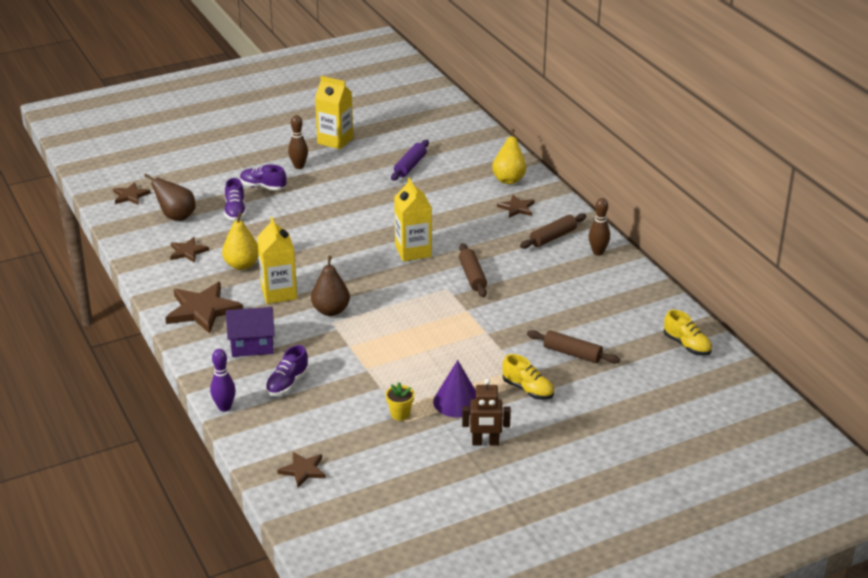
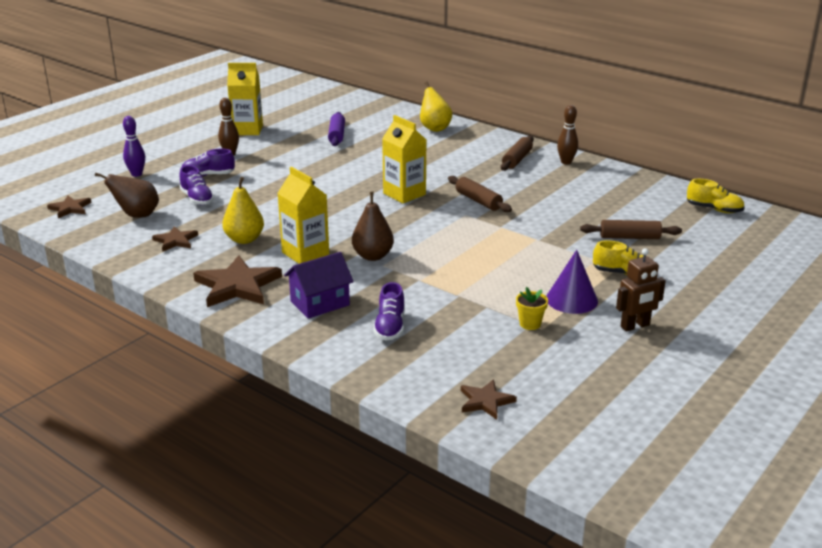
camera: 25 degrees left, 5 degrees down
(224, 407) = (343, 366): purple bowling pin -> purple bowling pin (137, 174)
(516, 208) = (463, 146): brown star -> none

